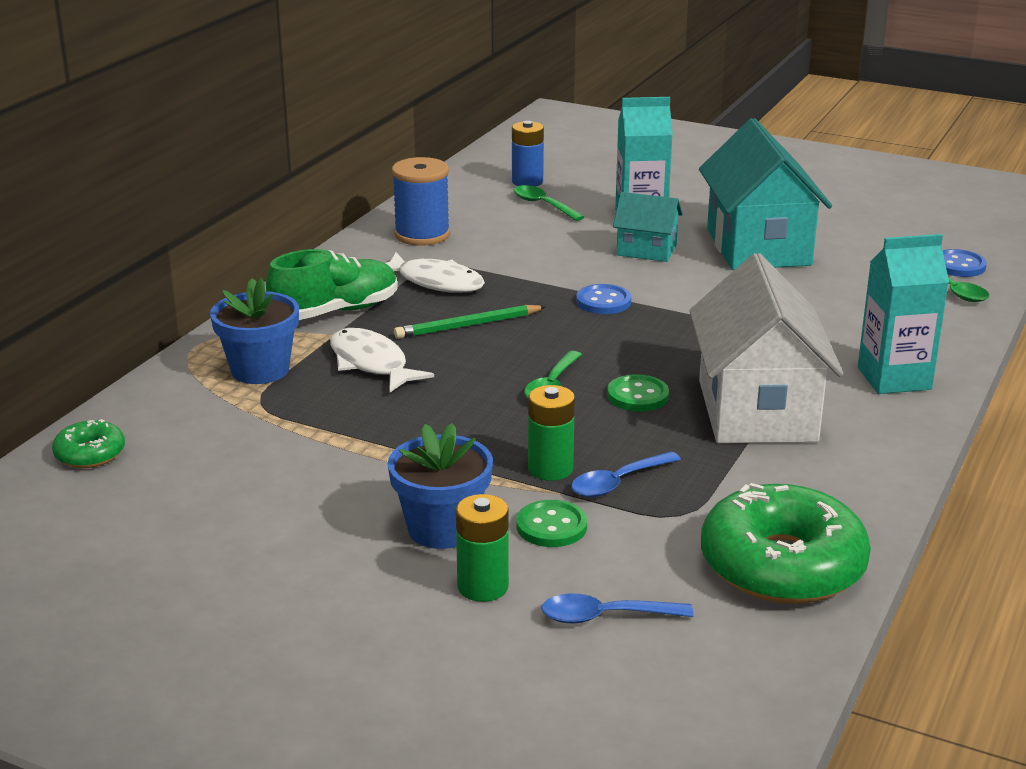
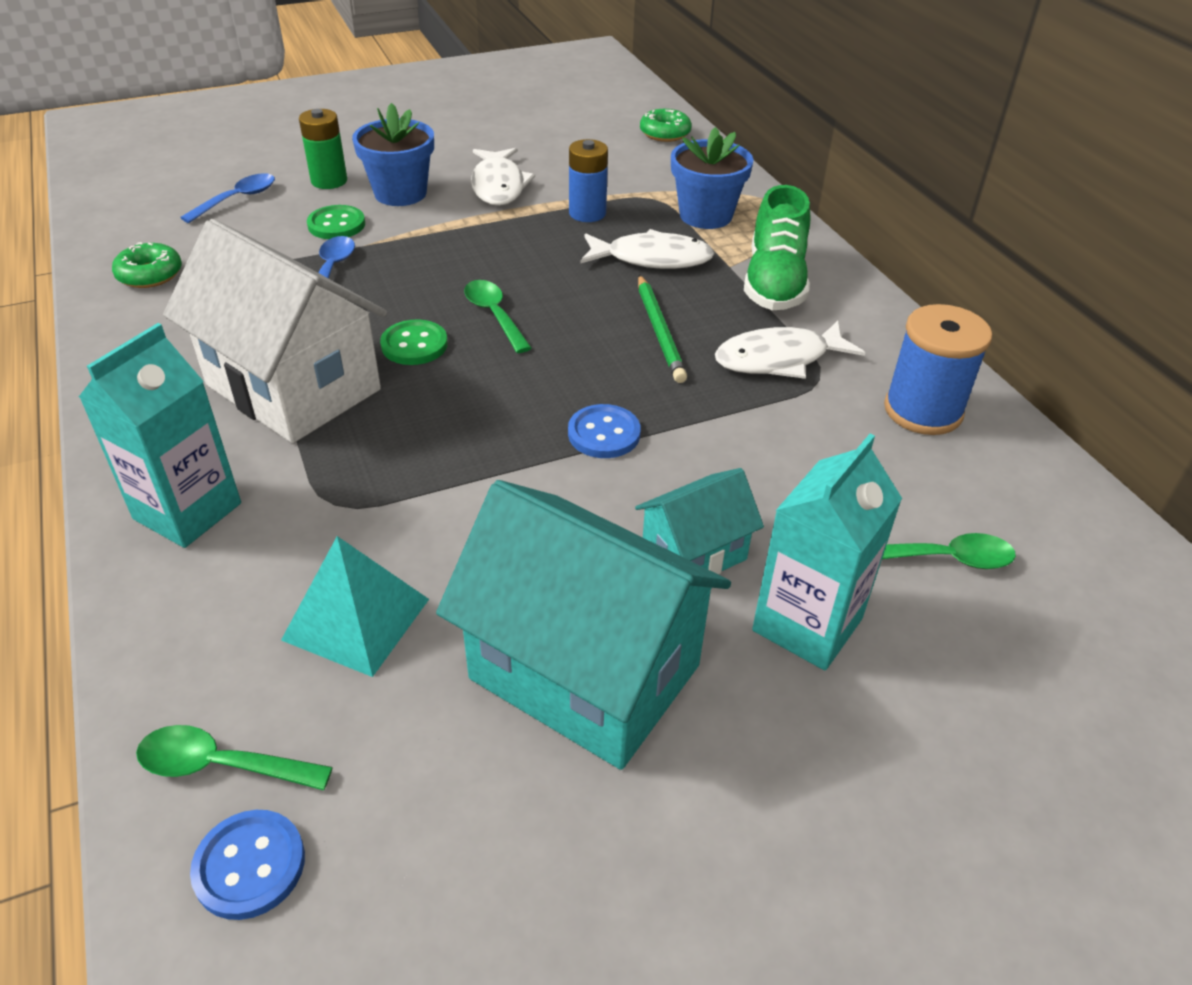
camera: 130 degrees right, 15 degrees up
(346, 485) = (498, 186): none -> white fish
(468, 325) = (659, 331): green pencil -> green pencil turned 150 degrees clockwise
(527, 182) = (1057, 599): blue battery -> blue battery (587, 213)
(550, 469) = (392, 256): green battery -> none
(782, 565) = (150, 274): green donut -> green donut, size x0.47
(842, 301) = (356, 619): none -> turquoise pyramid

